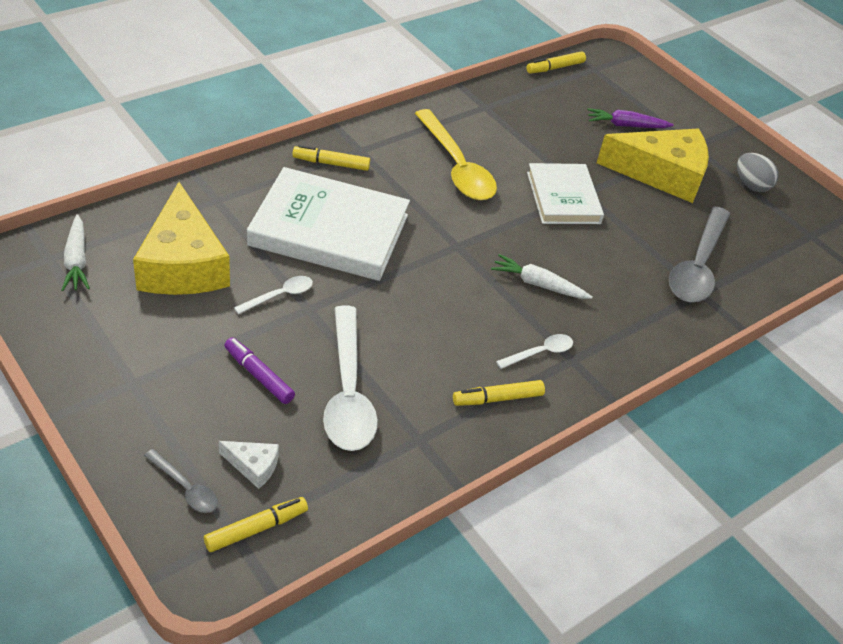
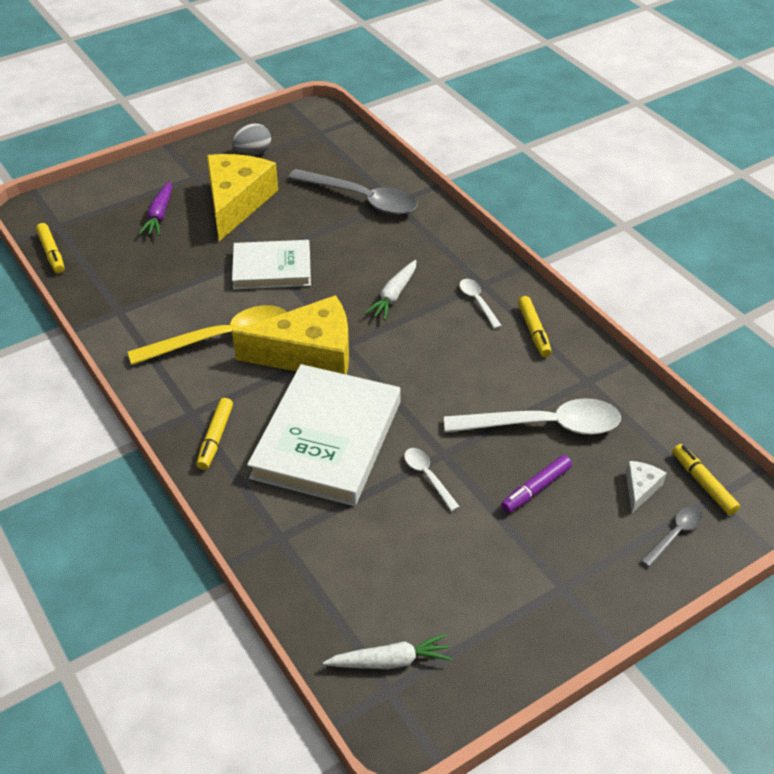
camera: 80 degrees left, 0 degrees up
(182, 264) = (388, 560): yellow cheese -> yellow cheese (309, 353)

